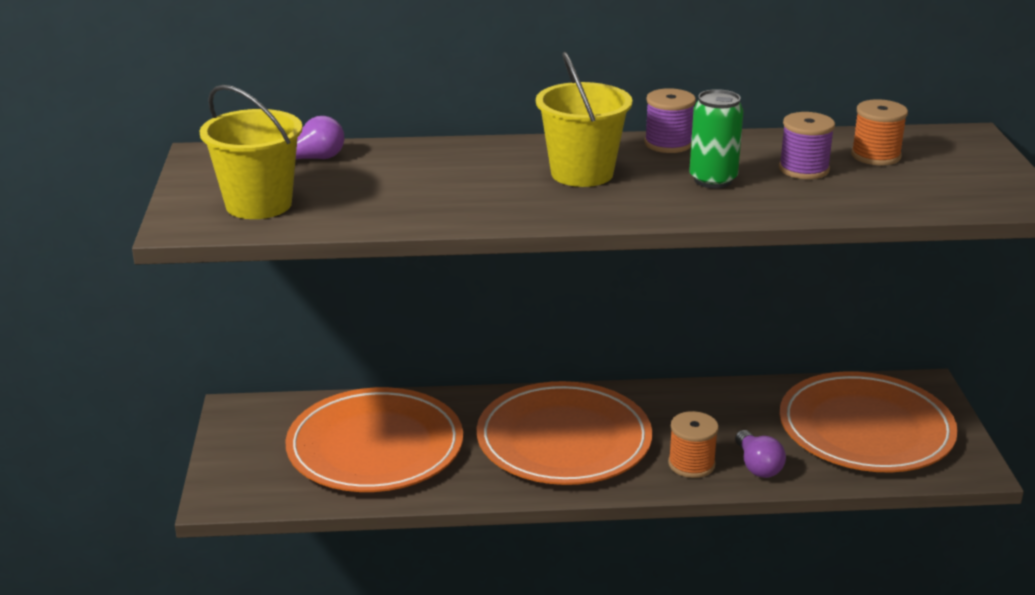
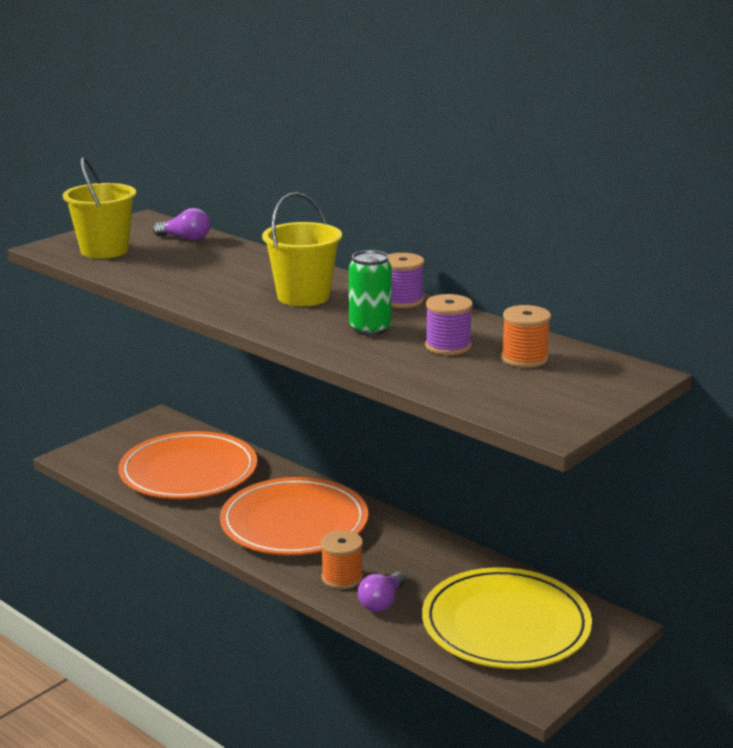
camera: 45 degrees right, 5 degrees down
(866, 429) = (505, 624): orange plate -> yellow plate

